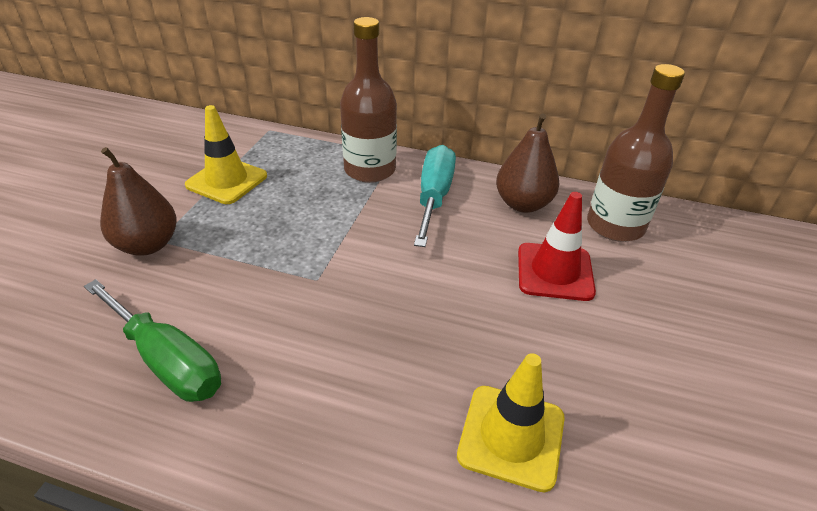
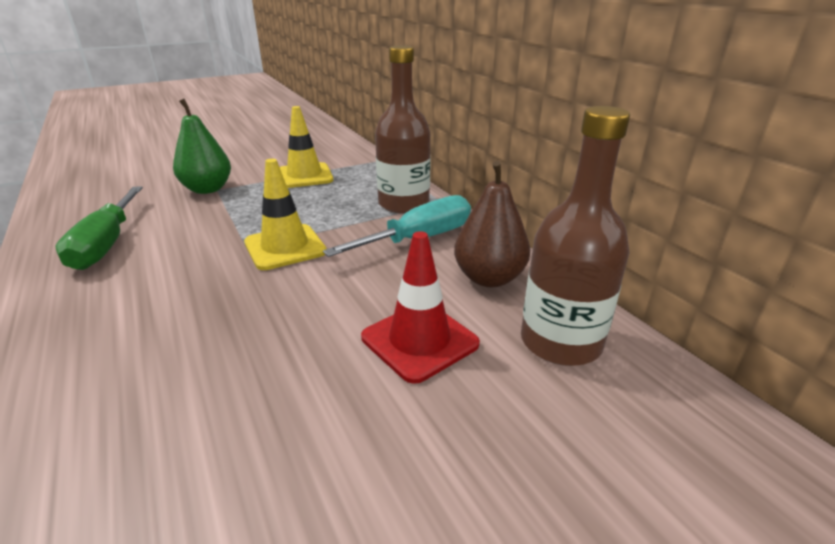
camera: 45 degrees right, 10 degrees down
(148, 245) = (207, 189): brown pear -> green pear
(511, 436) = (149, 425): yellow traffic cone -> yellow traffic cone (285, 247)

